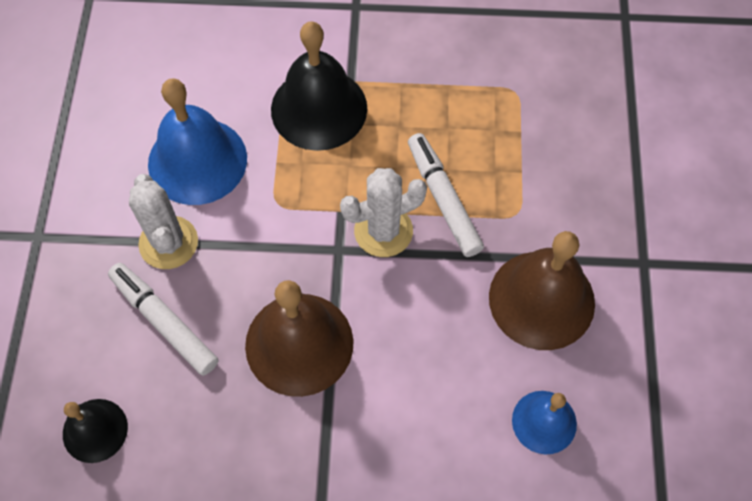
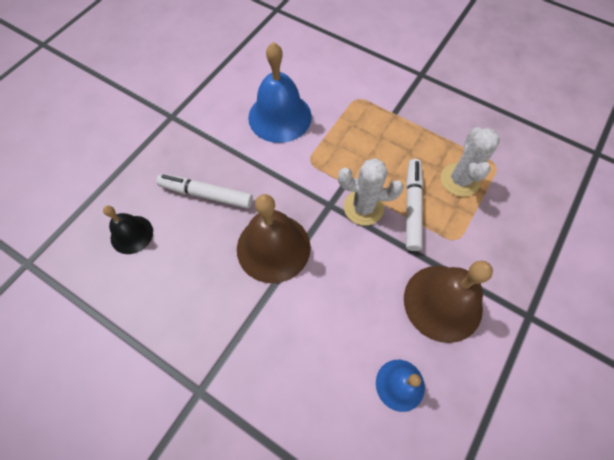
camera: 30 degrees right, 0 degrees up
(164, 322) = (206, 194): white marker -> white marker turned 60 degrees counterclockwise
(168, 243) = (236, 153): white cactus -> white cactus (460, 180)
(319, 108) = (366, 120): black bell -> none

